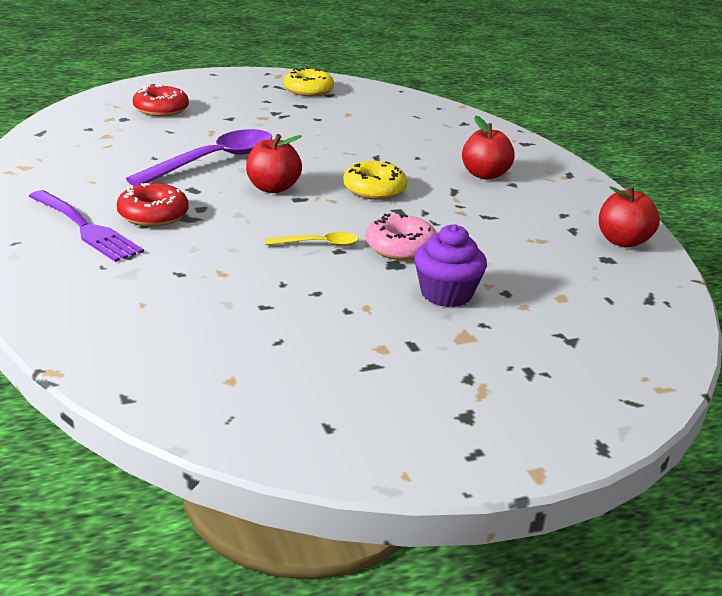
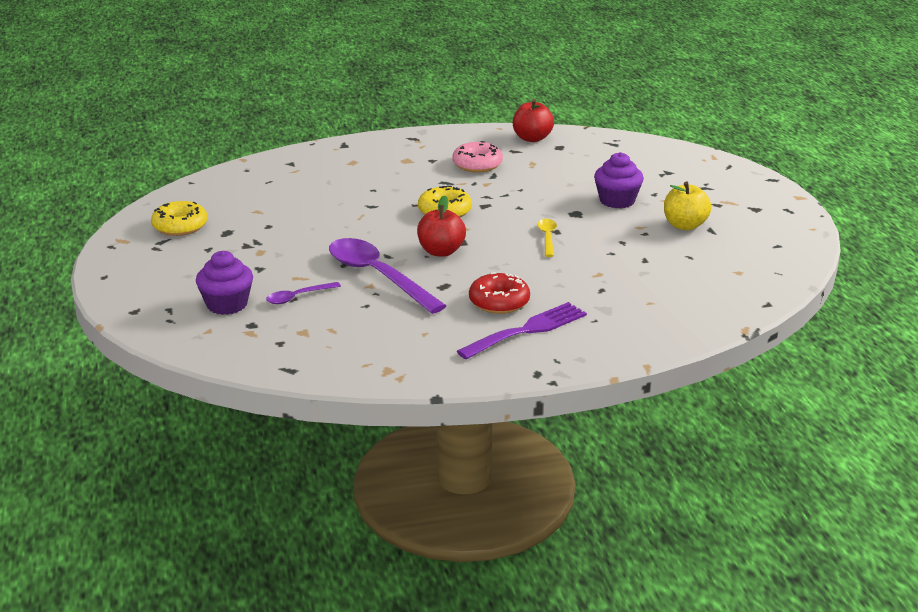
camera: 80 degrees left, 0 degrees up
(161, 110) = (227, 304): red donut -> purple cupcake
(172, 132) = (298, 297): none -> purple spoon
(380, 343) = (685, 225): none -> yellow apple
(400, 248) = (550, 209): pink donut -> pink donut (477, 164)
(484, 175) = (413, 168): red apple -> none

